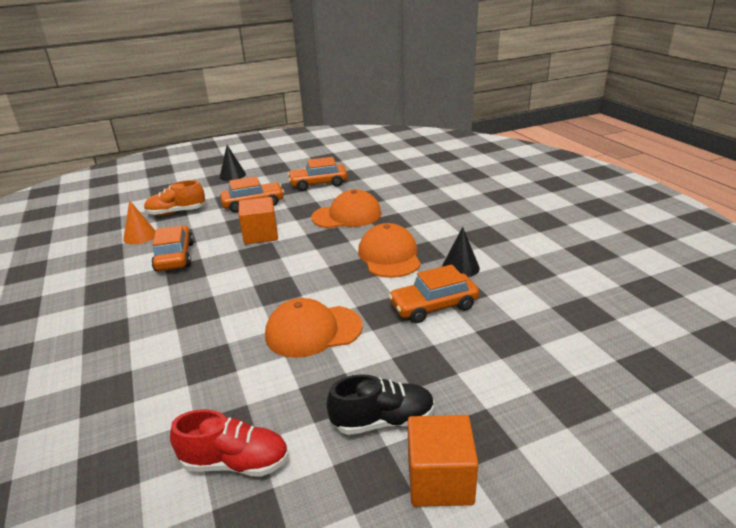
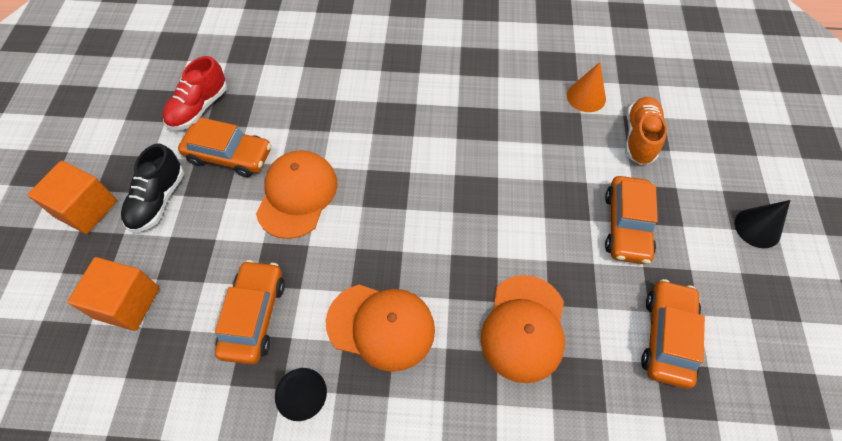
camera: 115 degrees right, 30 degrees up
(175, 257) = (515, 119): orange car -> orange car (229, 156)
(260, 235) = (522, 208): orange cube -> orange cube (127, 303)

